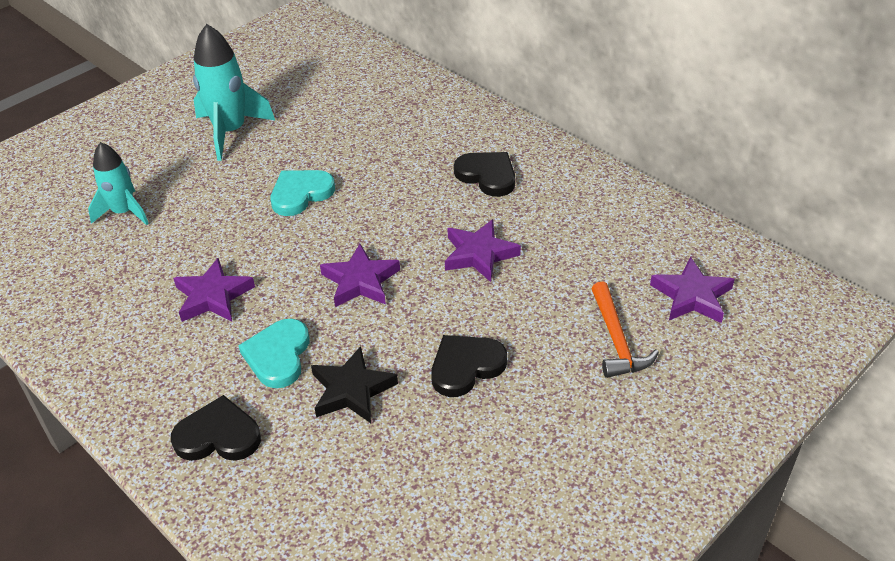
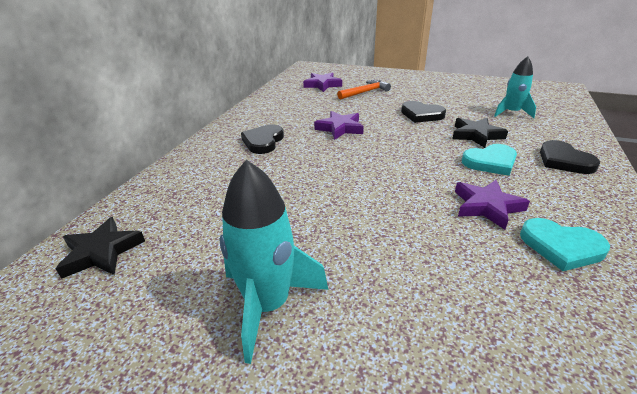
camera: 115 degrees left, 10 degrees down
(124, 212) = (473, 328): turquoise rocket -> turquoise rocket (511, 113)
(301, 194) = (338, 209): turquoise heart -> turquoise heart (561, 247)
(354, 67) = (101, 252): none -> black star
(360, 281) = (401, 155): purple star -> none

